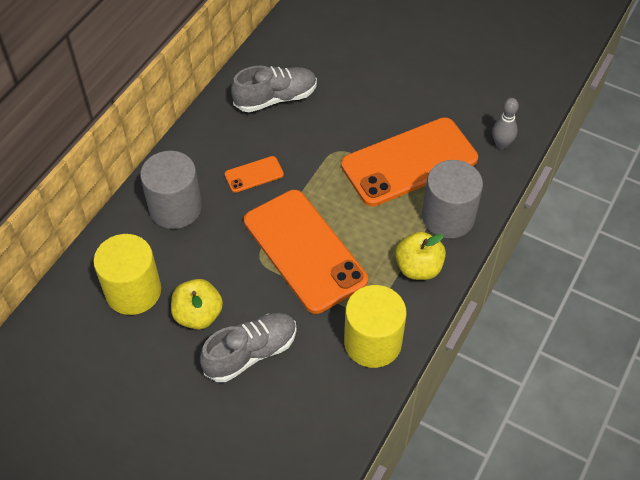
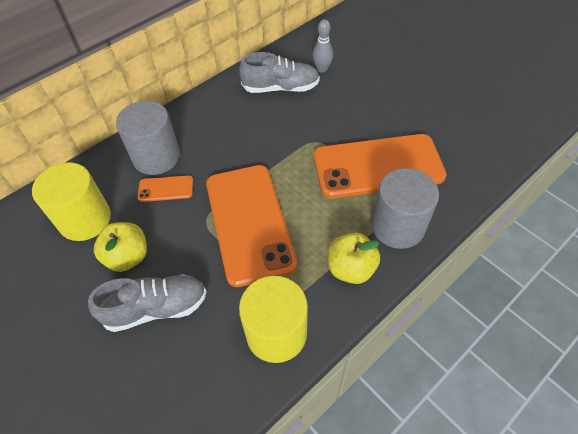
camera: 20 degrees right, 0 degrees up
(254, 174) = (235, 145): orange phone -> orange phone (166, 189)
(501, 144) = (473, 171): grey bowling pin -> grey bowling pin (322, 69)

